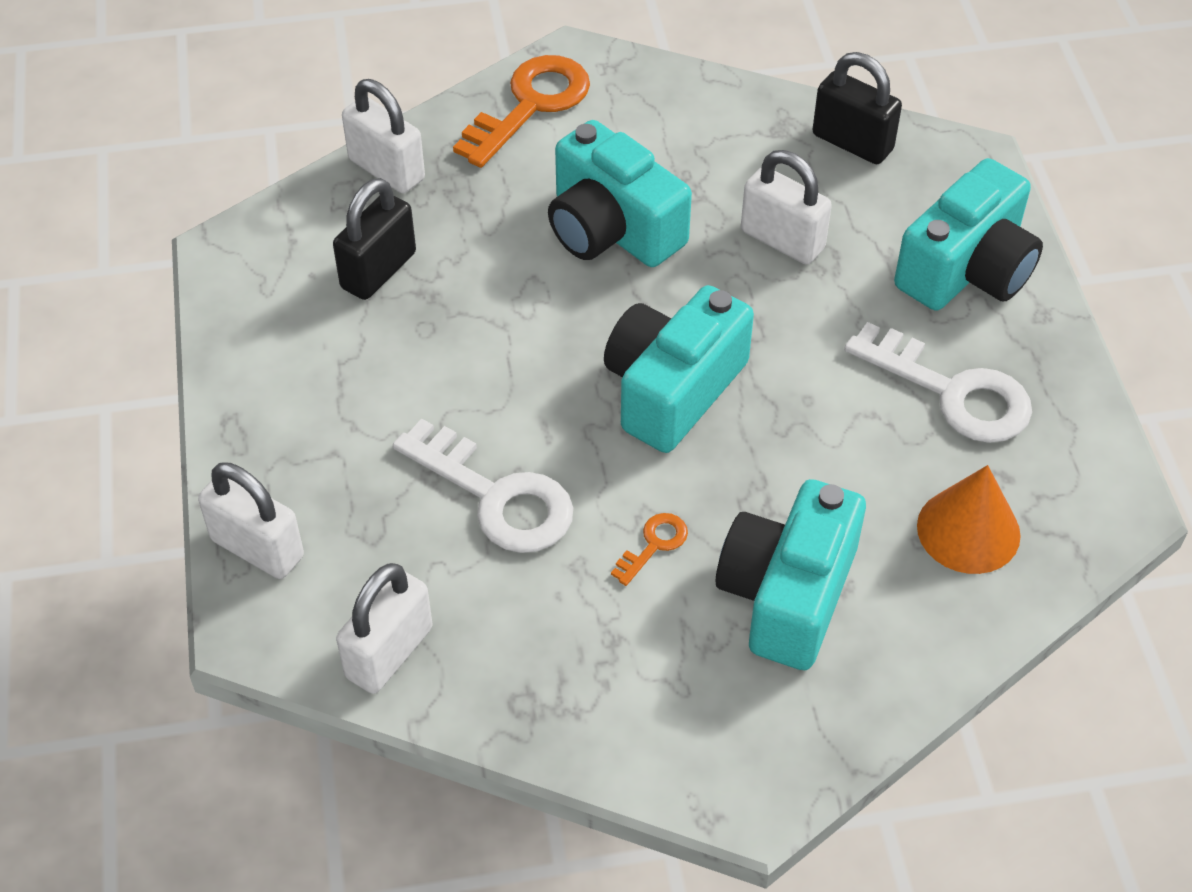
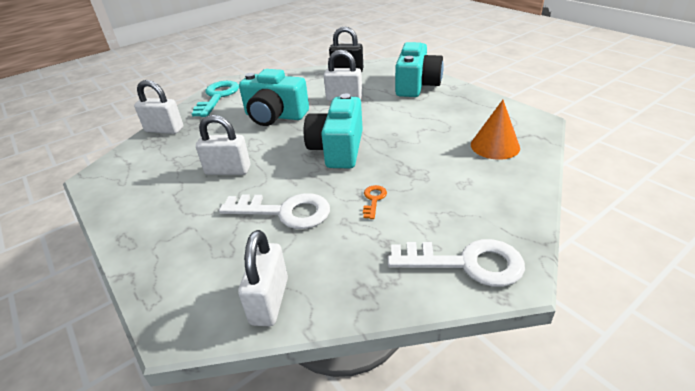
camera: 25 degrees left, 15 degrees down
(257, 548) = (162, 285): white padlock -> white padlock (228, 170)
(378, 270) = (177, 159): black padlock -> none
(530, 105) = (217, 97): orange key -> turquoise key
(787, 594) = (447, 193): turquoise camera -> none
(952, 392) = (445, 113): white key -> white key (466, 263)

